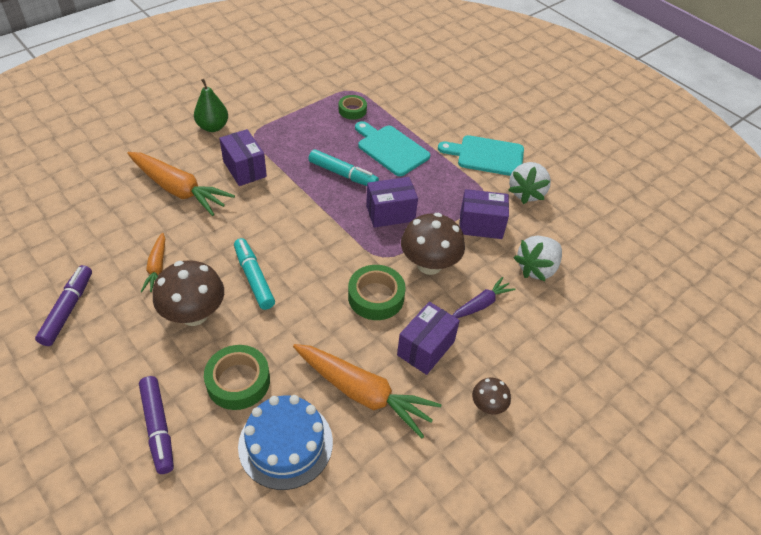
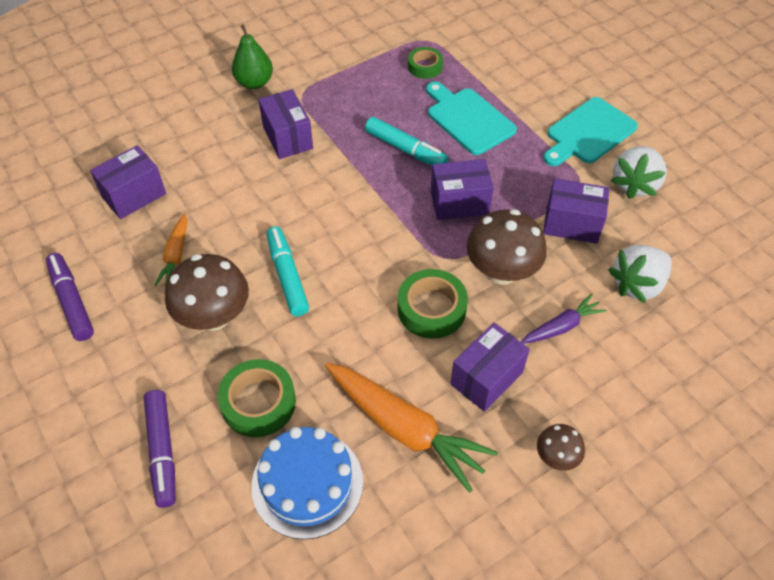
camera: 10 degrees right, 5 degrees up
(68, 309) = (72, 301): purple marker -> purple marker turned 45 degrees counterclockwise
(116, 220) = (134, 195): none -> purple box
(179, 190) = (208, 160): orange carrot -> none
(487, 156) = (588, 133): turquoise cutting board -> turquoise cutting board turned 60 degrees counterclockwise

